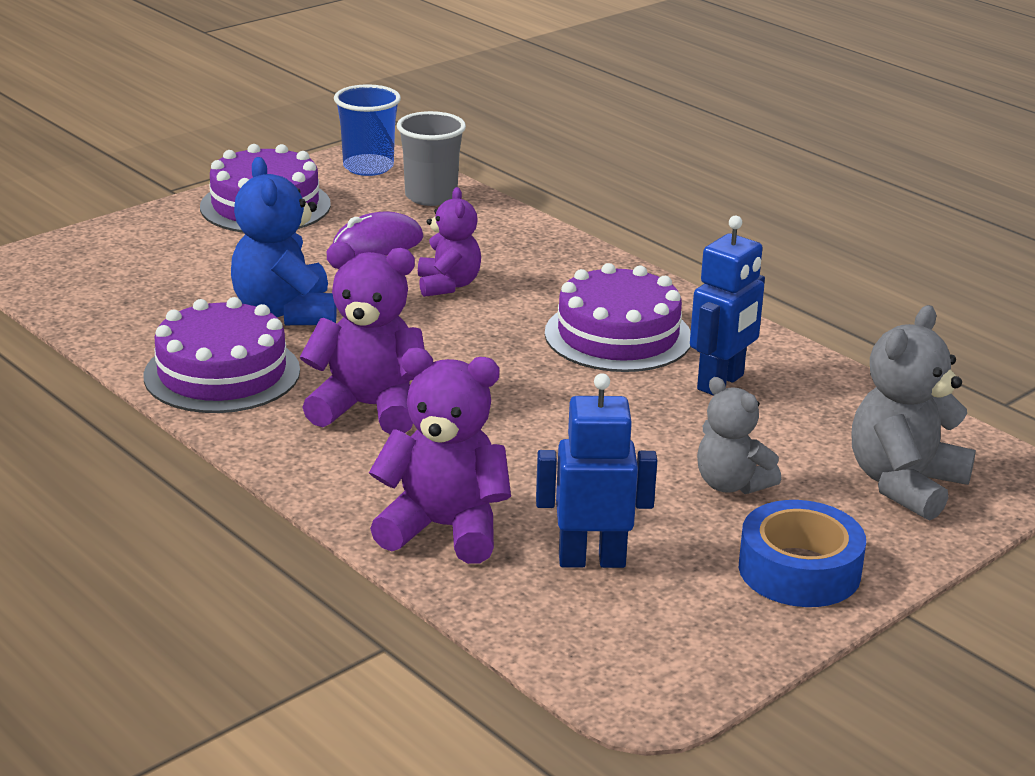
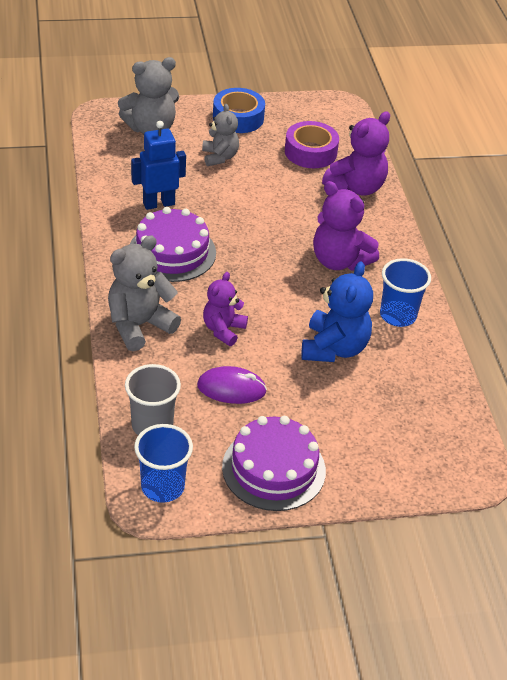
camera: 150 degrees left, 15 degrees up
(222, 373) = (398, 315): purple cake -> blue cup
(444, 528) = (356, 187): purple teddy bear -> purple teddy bear turned 90 degrees counterclockwise
(553, 258) = (139, 325): none -> grey teddy bear
(591, 560) = (310, 152): blue robot -> purple tape

